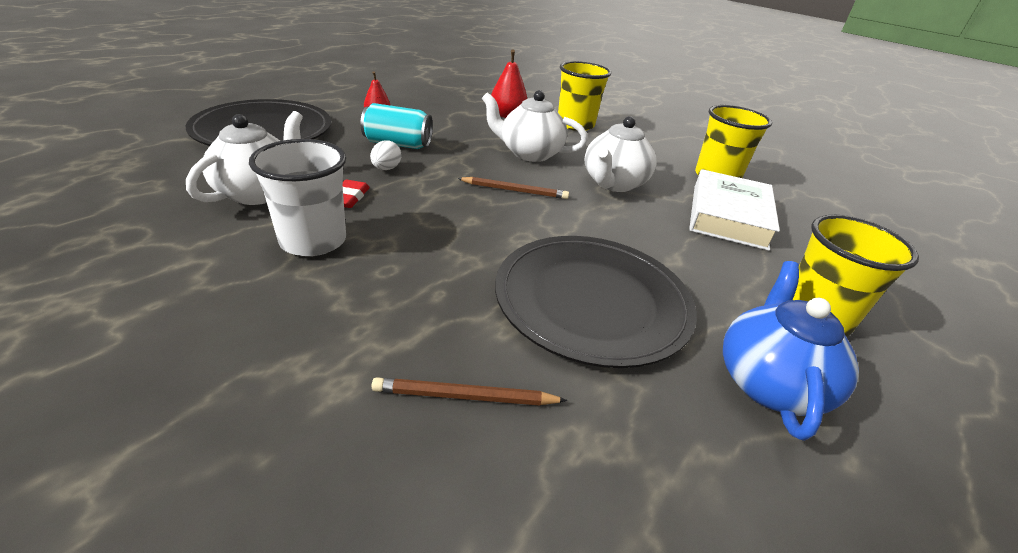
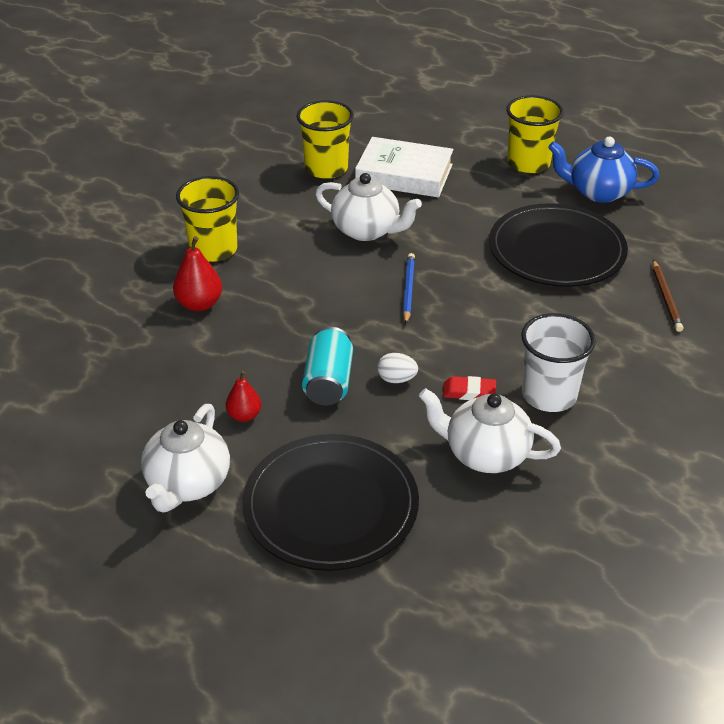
camera: 90 degrees left, 5 degrees up
(514, 190) = (408, 290): brown pencil -> blue pencil
(529, 153) = (316, 283): white teapot -> white teapot (188, 484)

